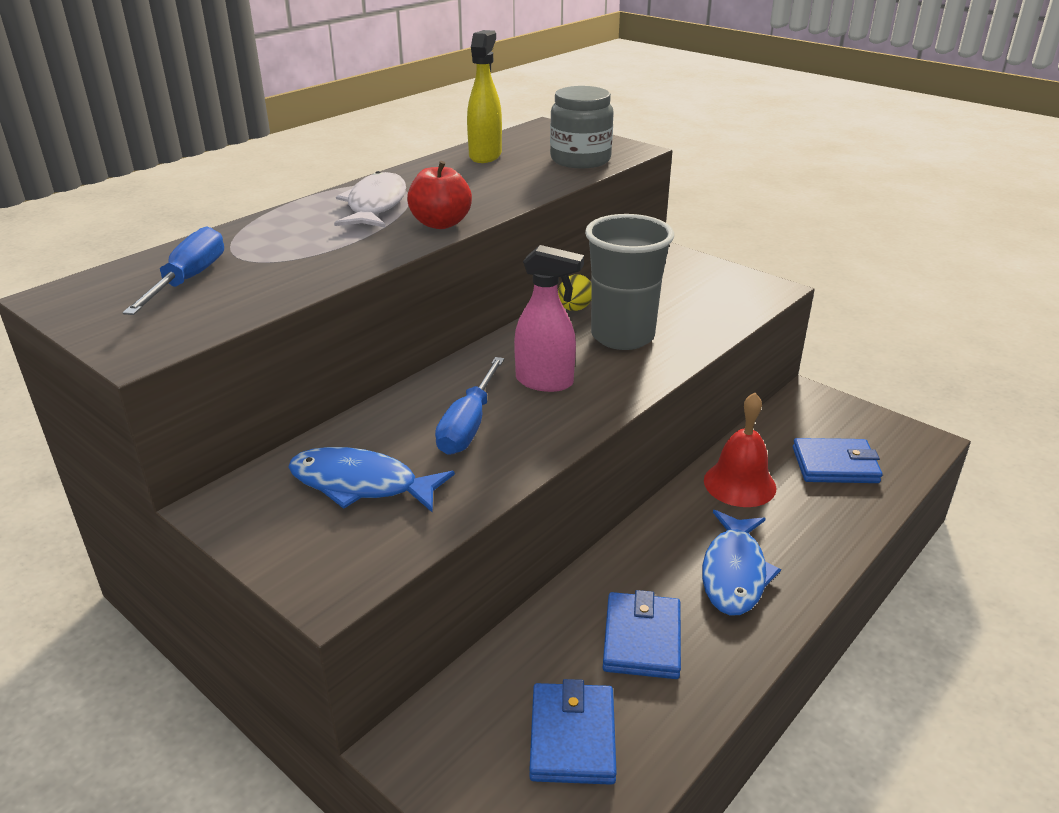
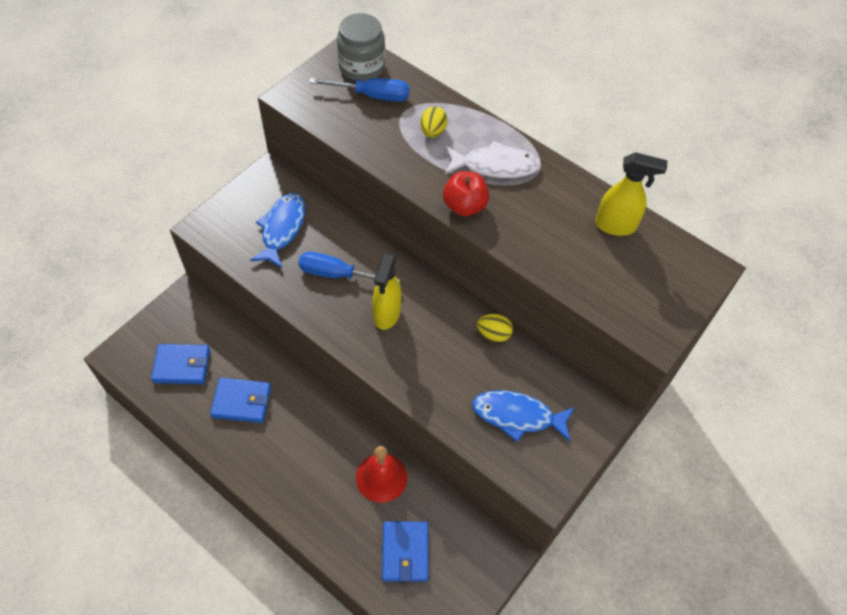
camera: 85 degrees right, 25 degrees up
(293, 239) = (433, 131): none -> yellow egg
(545, 382) = (386, 314): pink spray bottle -> yellow spray bottle
(580, 160) = (618, 295): grey jar -> grey jar (362, 67)
(622, 336) = (452, 365): grey cup -> none
(734, 573) = (291, 459): blue fish -> blue fish (517, 416)

